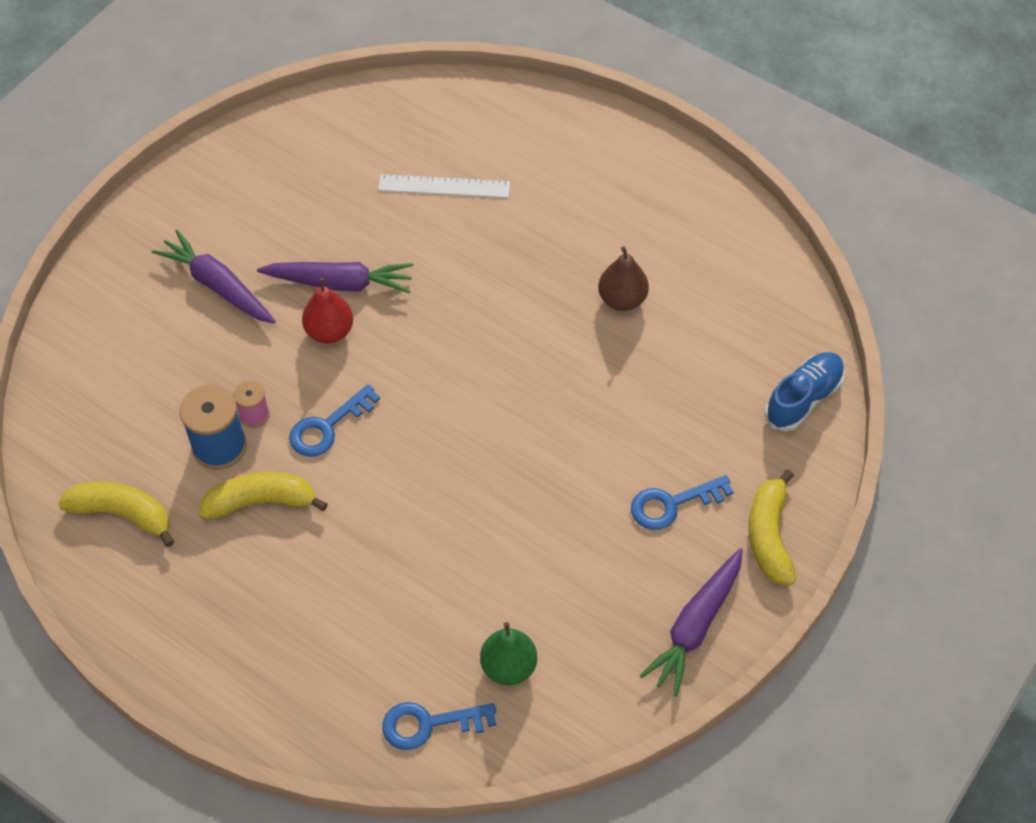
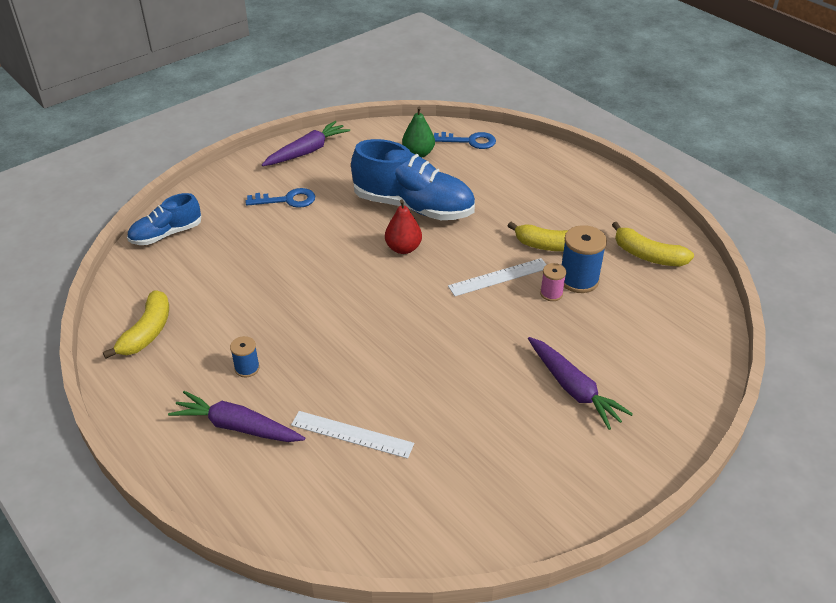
camera: 165 degrees left, 15 degrees down
(327, 427) = (498, 277): blue key -> white ruler
(329, 331) = (484, 336): red pear -> red pear (403, 248)
(340, 283) = (468, 370): purple carrot -> purple carrot (237, 426)
(479, 535) = (413, 206): none -> blue shoe
(587, 232) = (247, 368): none -> blue spool
(622, 299) = (249, 314): brown pear -> none
(769, 536) = (239, 177): yellow banana -> yellow banana (147, 332)

